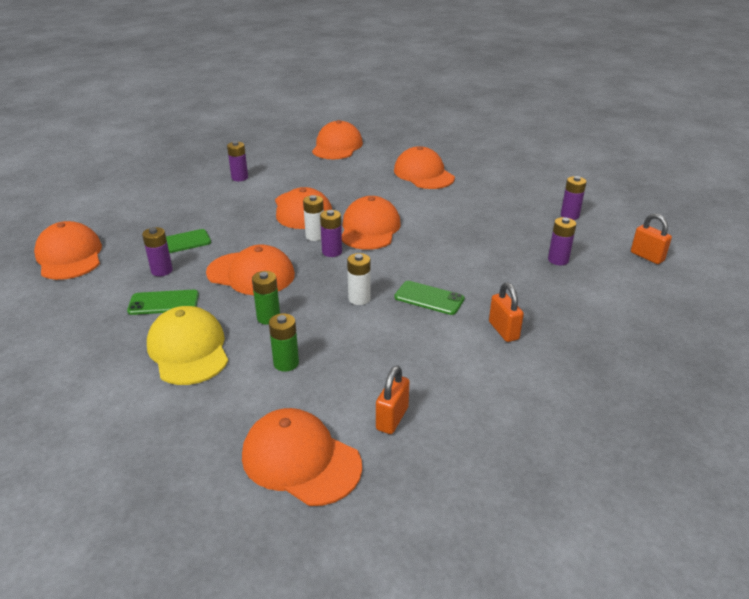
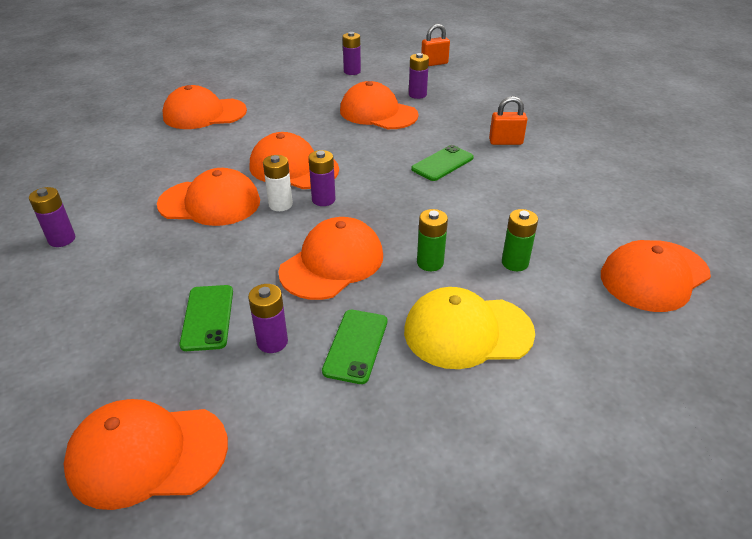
camera: 70 degrees left, 5 degrees up
(337, 146) = (64, 149): orange cap -> orange cap (378, 113)
(359, 298) = (423, 200): white battery -> none
(392, 418) = (606, 218): orange padlock -> none

